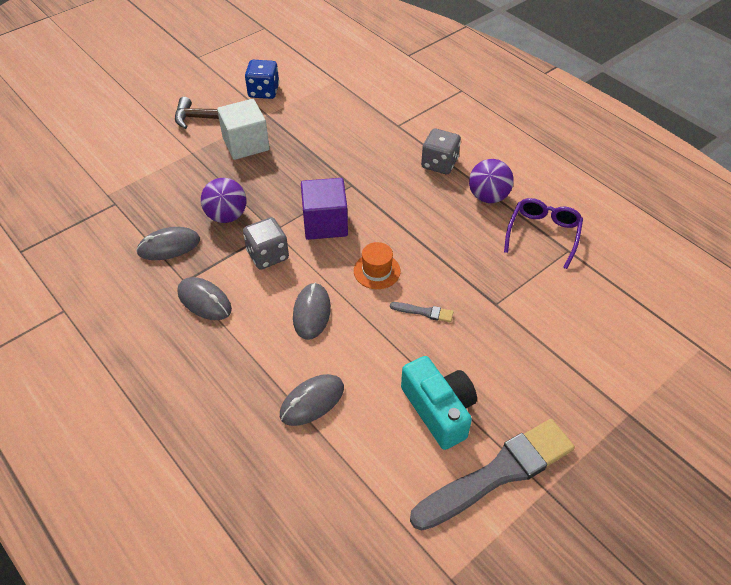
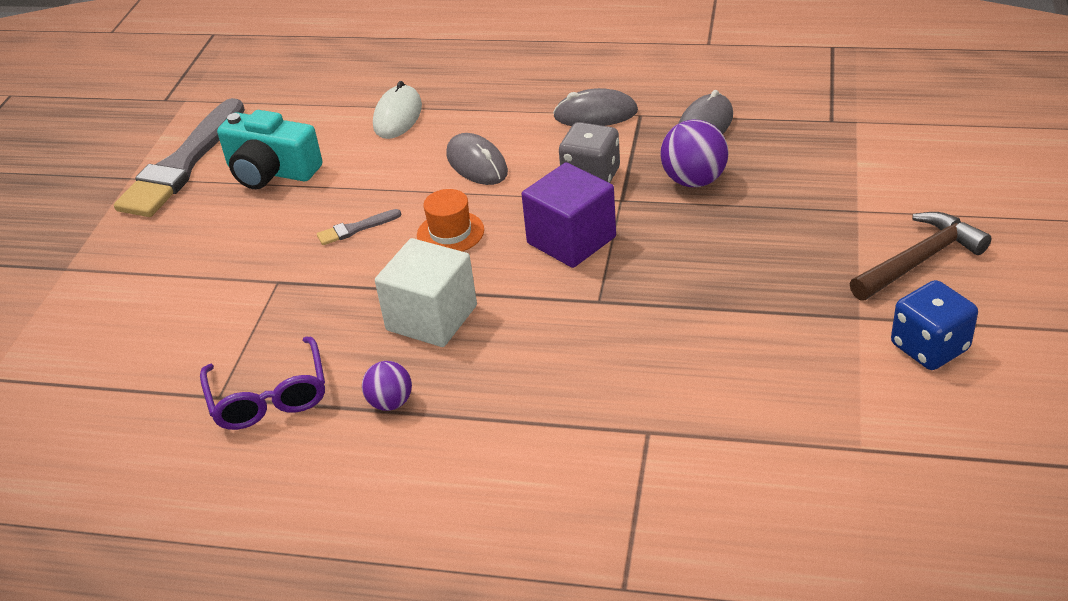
camera: 145 degrees right, 10 degrees down
(246, 144) = (813, 261): white cube -> white cube (431, 318)
(312, 401) = (398, 116): grey mouse -> white mouse
(439, 164) = (511, 408): grey dice -> none
(488, 197) = (390, 402): purple ball -> purple ball, size x0.62

